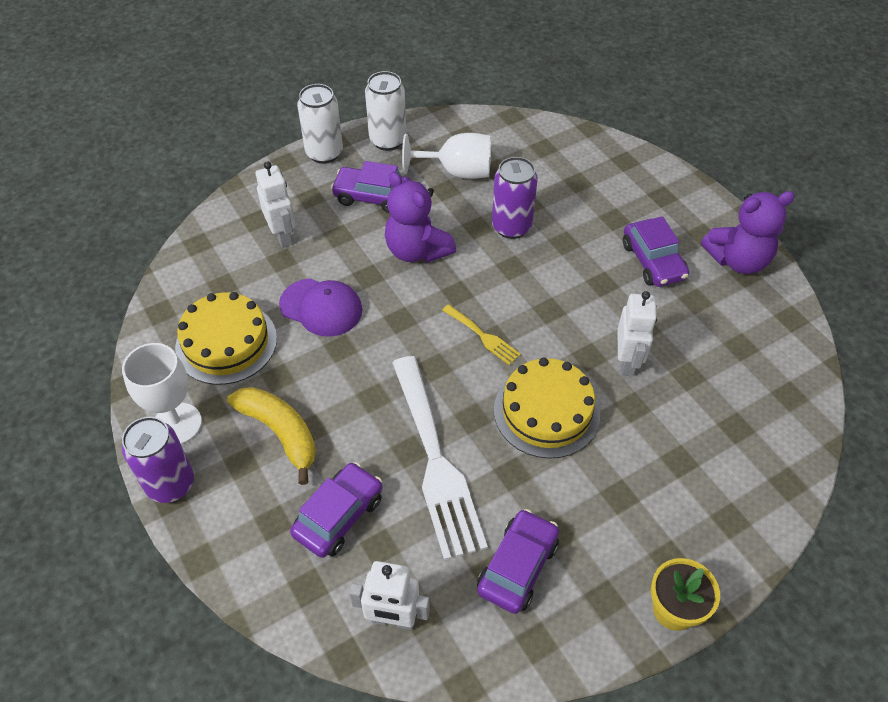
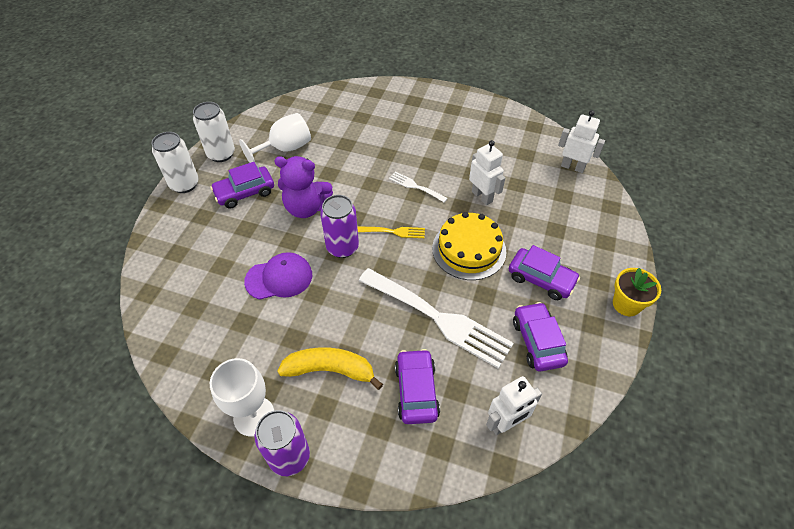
camera: 40 degrees left, 0 degrees up
(226, 343) = (236, 341): yellow cake -> none
(283, 236) = (207, 251): white robot -> white robot (572, 167)
(511, 227) = (349, 162): purple can -> purple can (342, 247)
(558, 300) = (415, 186): none -> white fork
(653, 261) = (442, 137): purple car -> purple car (541, 279)
(738, 260) = (482, 112): purple teddy bear -> none

